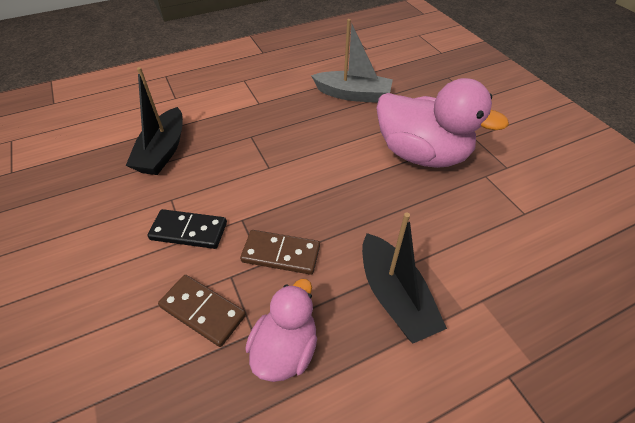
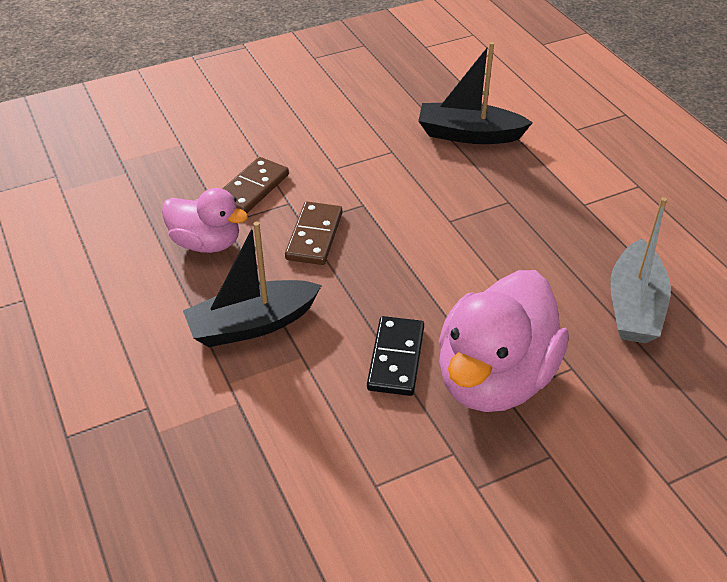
camera: 90 degrees right, 5 degrees down
(189, 231) = (347, 169): black domino -> black domino (396, 358)

